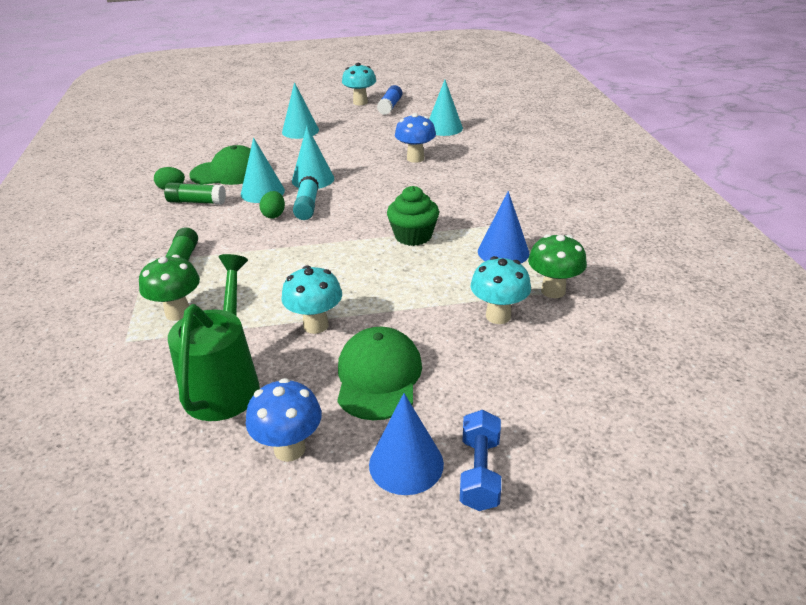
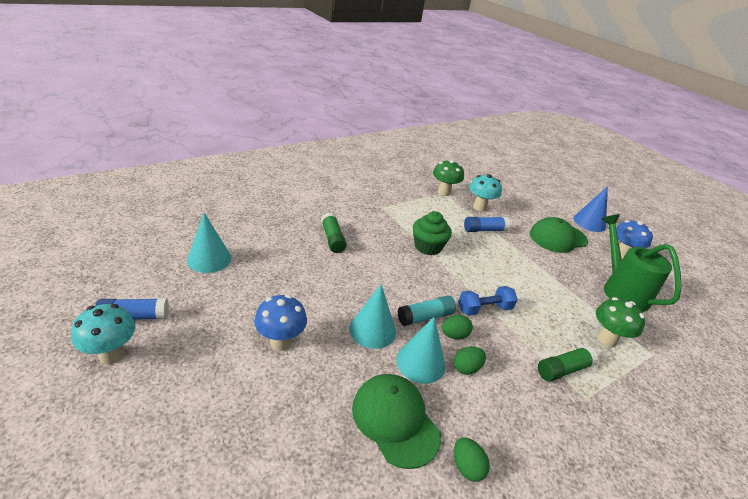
camera: 120 degrees left, 0 degrees up
(196, 202) = (475, 416): green glue stick -> green glue stick (332, 239)
(225, 382) = (620, 290): green watering can -> green watering can turned 90 degrees clockwise
(237, 210) = (466, 368): none -> green egg
(300, 131) = (239, 392): turquoise cone -> none
(315, 325) = (549, 268): turquoise mushroom -> none
(415, 158) = (294, 267): blue mushroom -> blue mushroom (280, 342)
(431, 297) = (484, 230): none -> blue glue stick
(479, 472) = (572, 205): blue dumbbell -> blue dumbbell (484, 309)
(503, 252) = (419, 209): blue cone -> none

